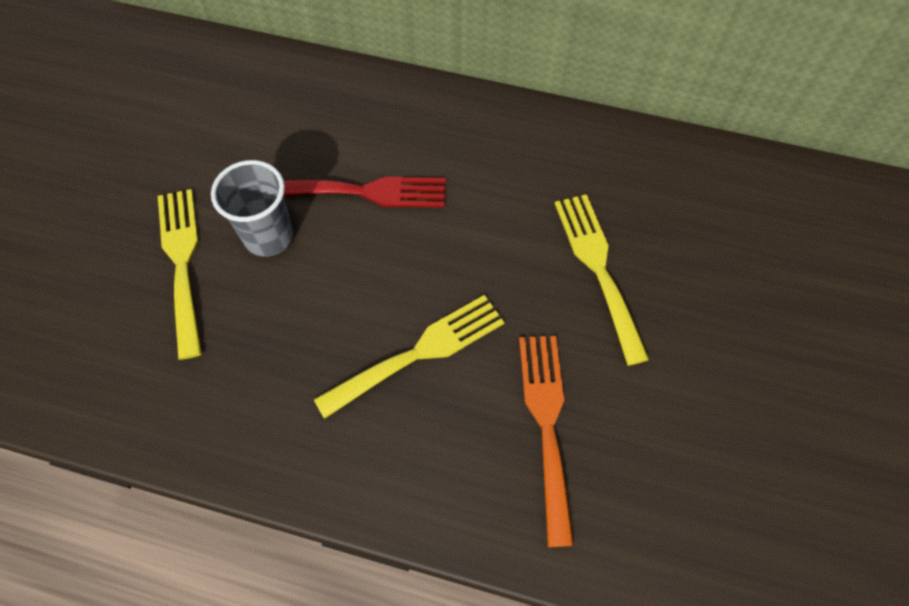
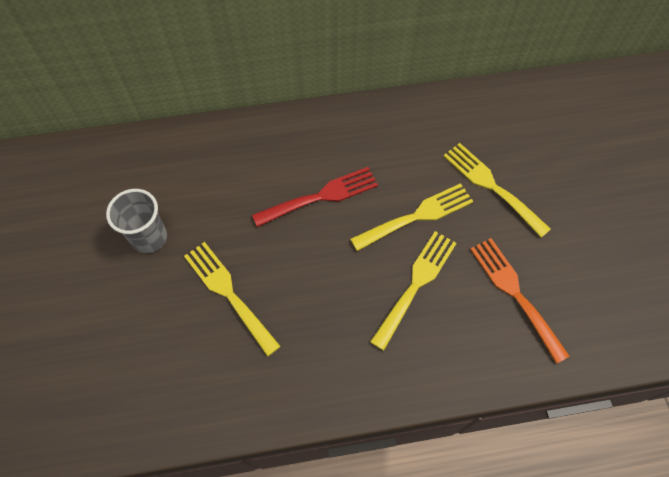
camera: 25 degrees left, 0 degrees up
(268, 236) = (276, 251): grey cup -> grey cup (149, 238)
(473, 266) = (417, 216): none -> yellow fork

